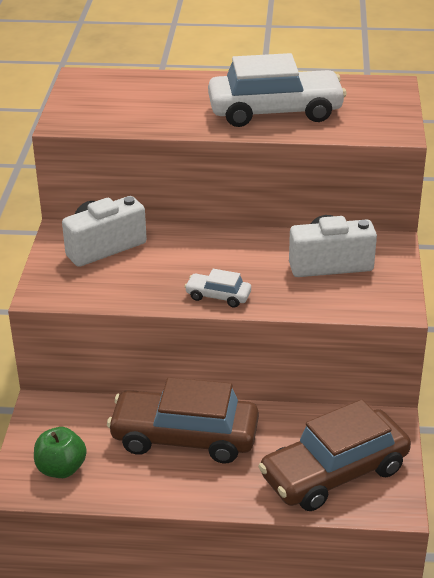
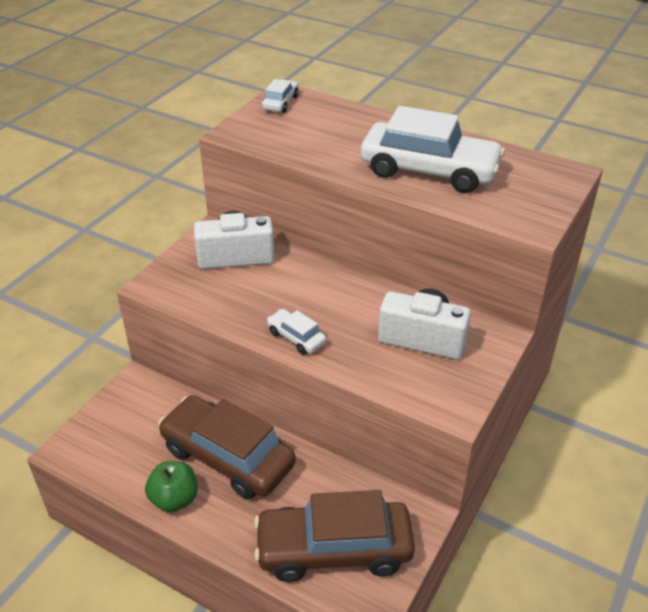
camera: 25 degrees right, 5 degrees up
(61, 469) = (110, 447): green apple -> green apple (174, 499)
(85, 86) = (280, 103): none -> white car

